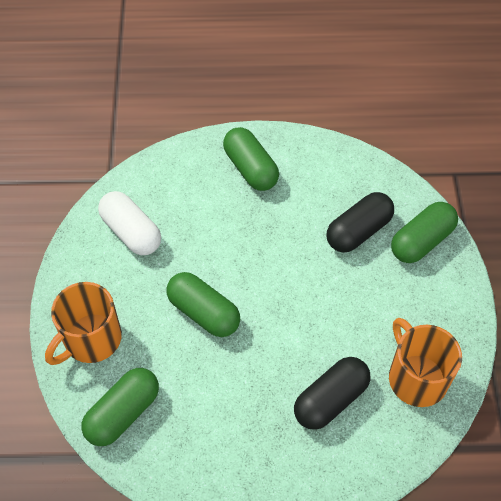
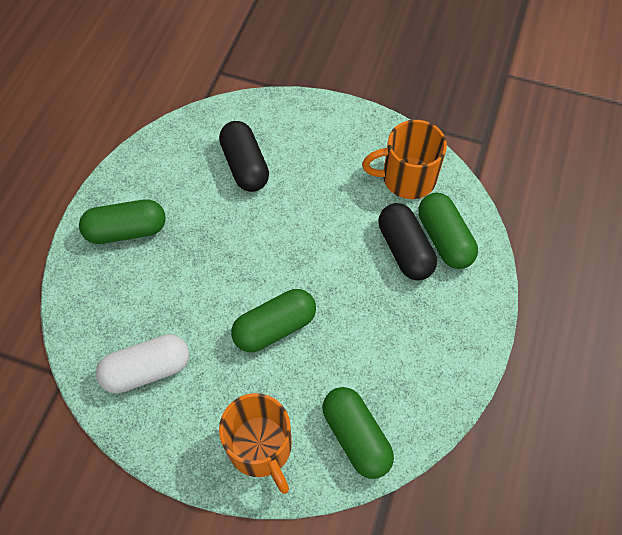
camera: 70 degrees left, 5 degrees up
(421, 241) = (278, 122): green capsule -> green capsule (444, 239)

